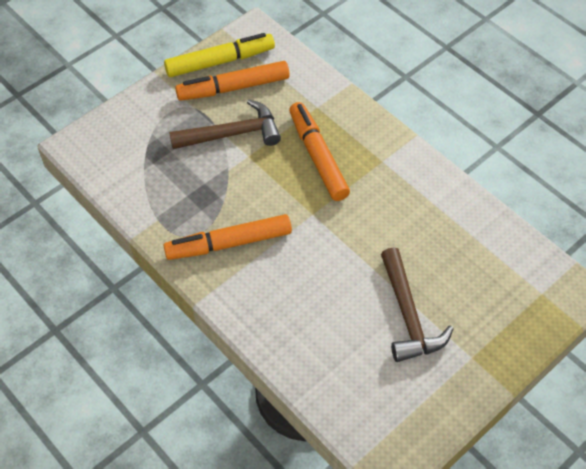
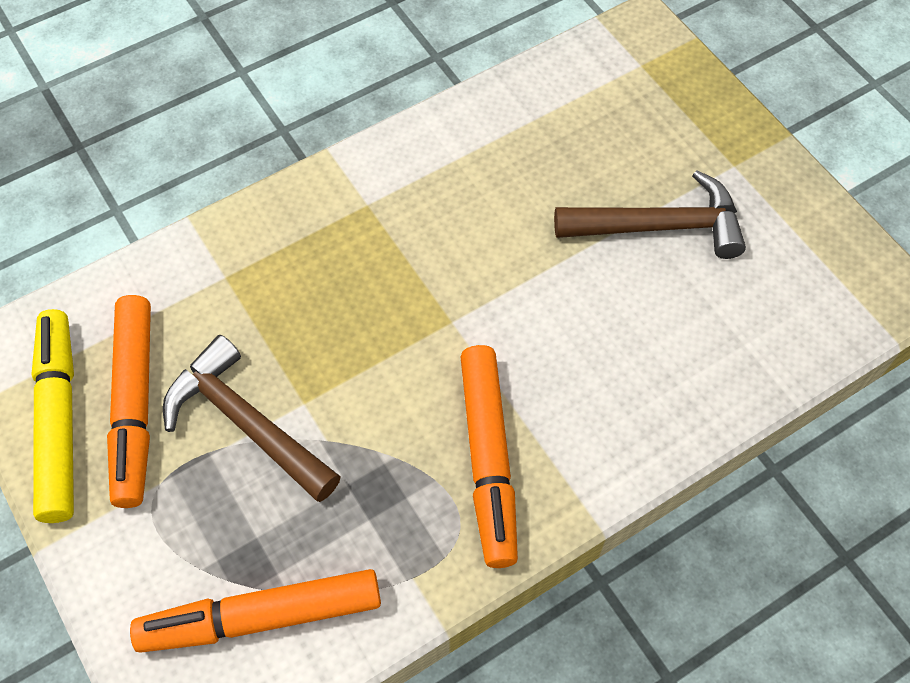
camera: 80 degrees left, 5 degrees up
(232, 134) = (247, 422): brown hammer -> brown hammer turned 45 degrees counterclockwise
(318, 156) = (334, 293): orange marker -> orange marker (261, 616)

